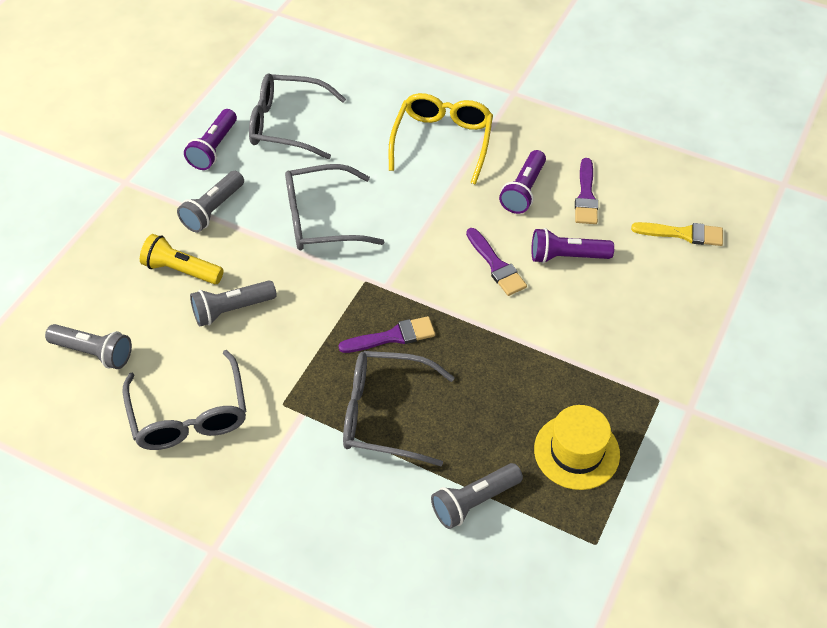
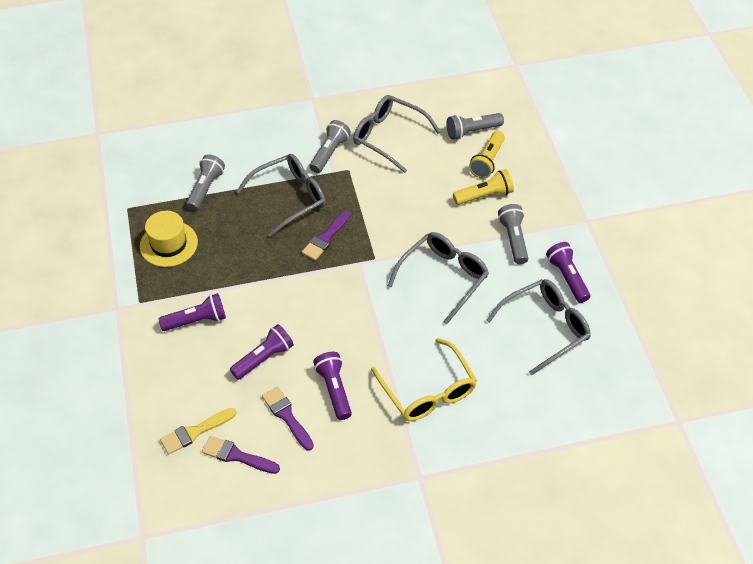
camera: 140 degrees right, 0 degrees up
(127, 305) = (487, 161): none -> yellow flashlight
(232, 310) = (430, 194): grey flashlight -> grey flashlight (329, 153)
(496, 265) = (304, 321): purple brush -> purple brush (237, 456)
(608, 337) = (196, 320): none -> purple flashlight

